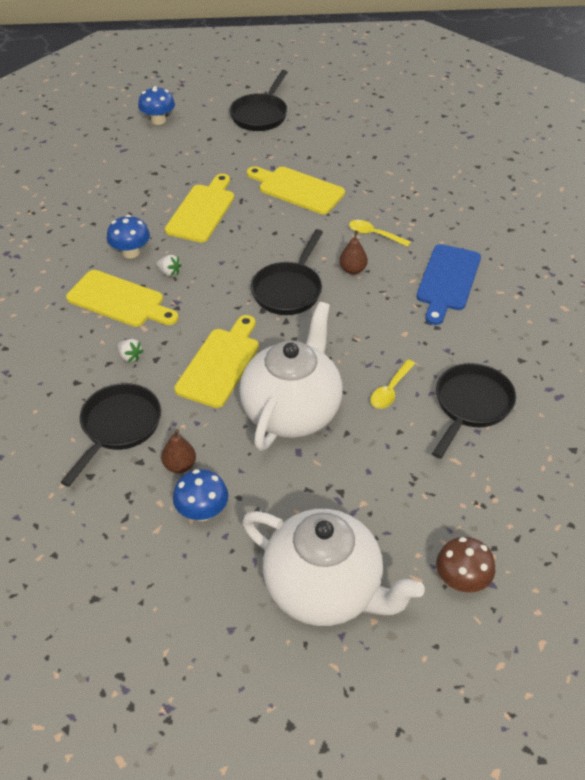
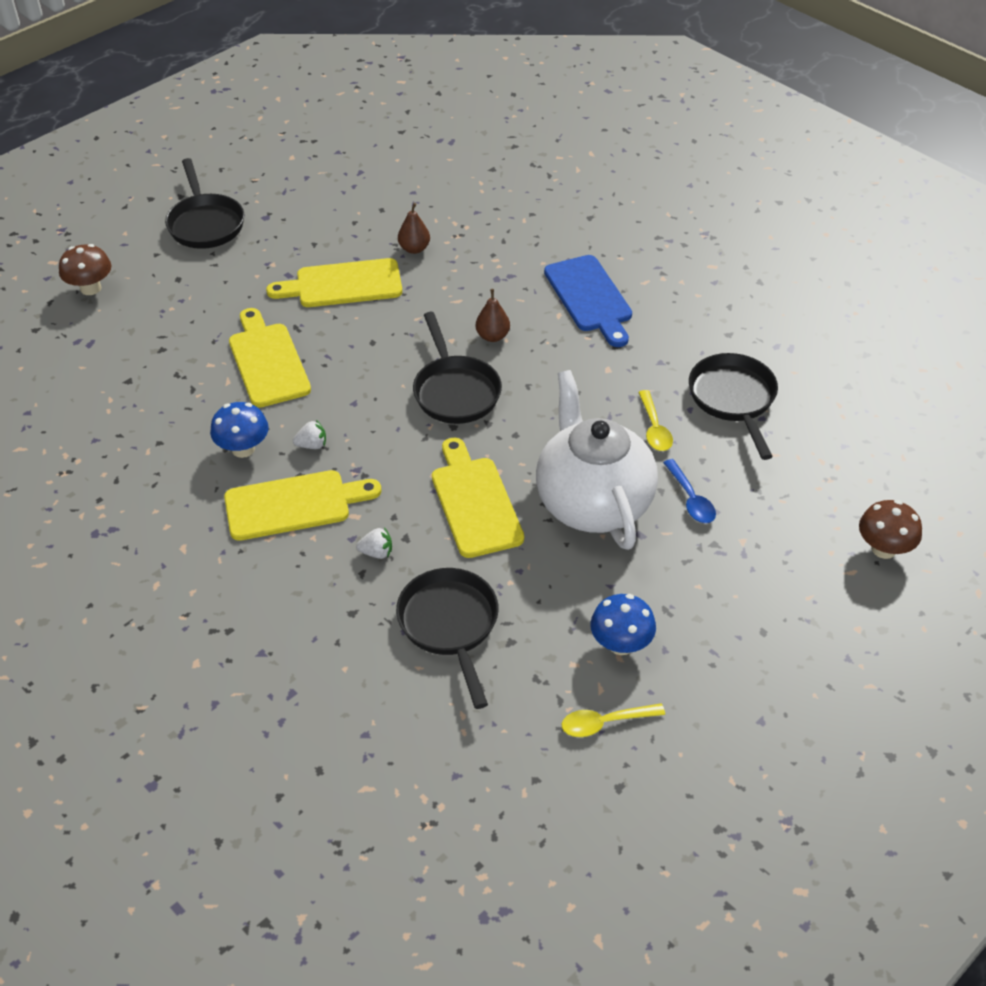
camera: 40 degrees left, 0 degrees up
(158, 120) = (90, 288): blue mushroom -> brown mushroom
(180, 465) = (551, 619): brown pear -> brown pear (414, 249)
(325, 589) = (795, 632): white teapot -> none
(360, 452) = (691, 499): none -> blue spoon
(374, 235) = (473, 290): yellow spoon -> yellow spoon (605, 723)

